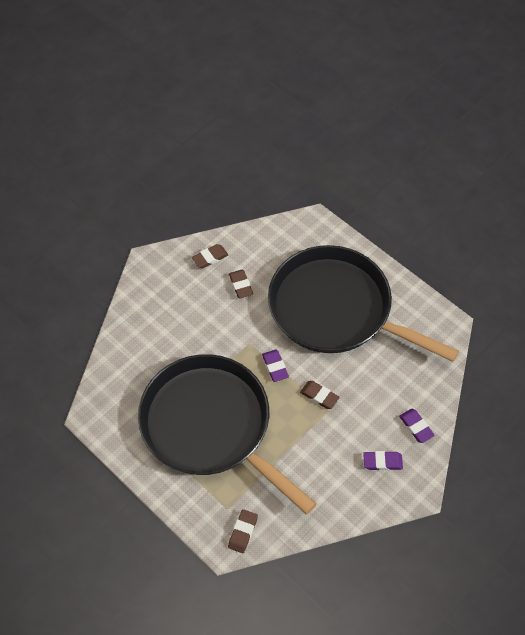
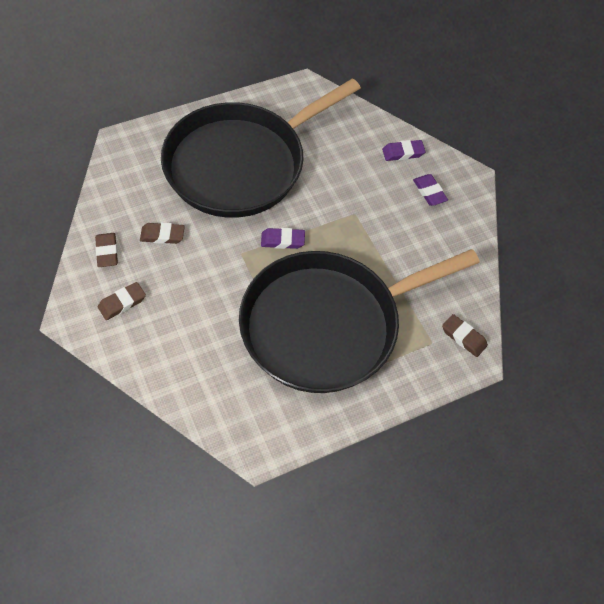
camera: 75 degrees left, 0 degrees up
(319, 396) = (335, 215): brown eraser -> brown eraser (122, 303)
(382, 462) = (429, 192): purple eraser -> purple eraser turned 45 degrees counterclockwise

